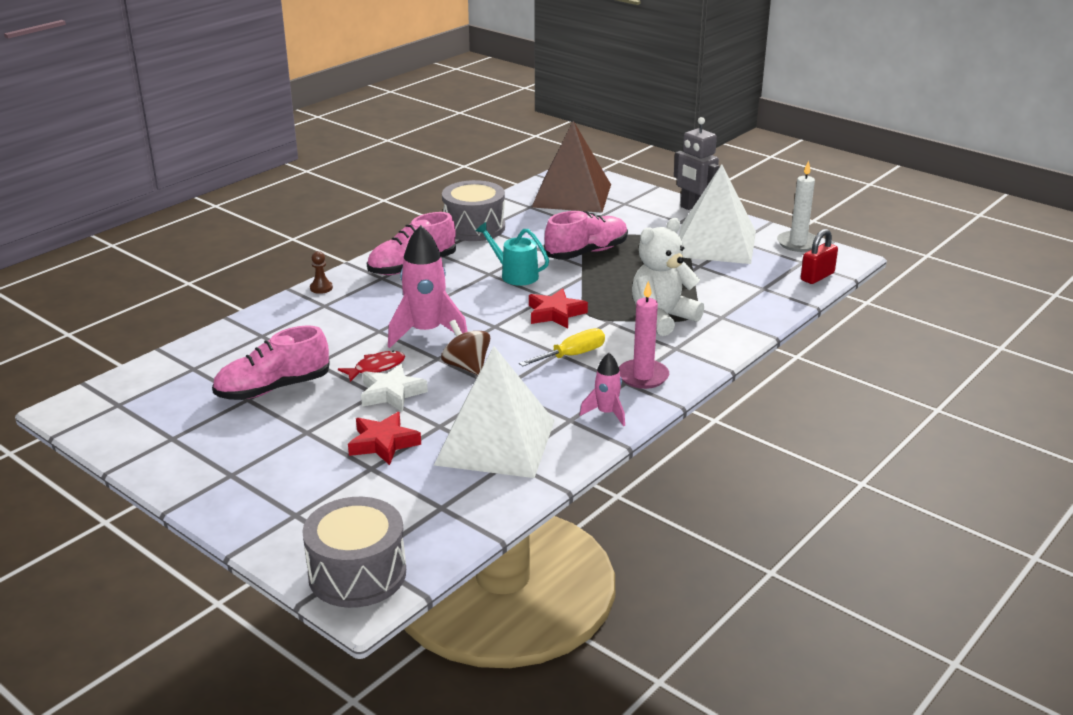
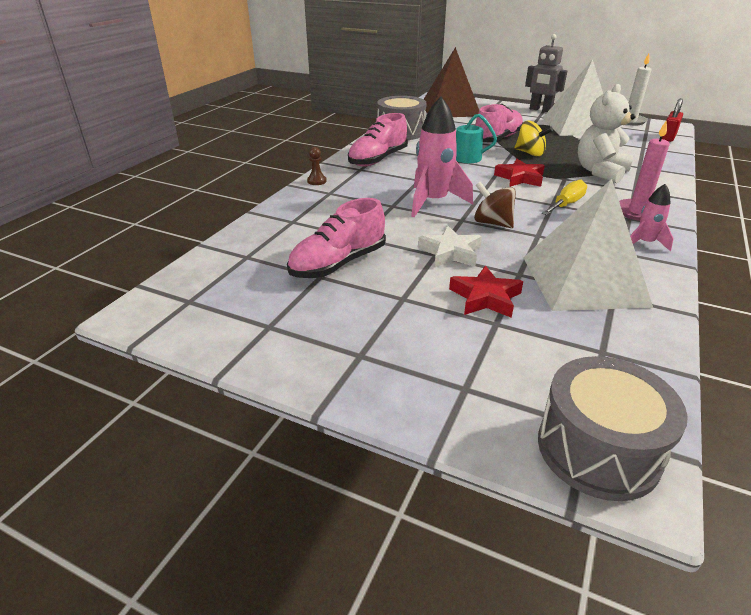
camera: 15 degrees left, 5 degrees up
(376, 367) = (417, 234): red fish -> none
(604, 279) = (530, 153): none -> yellow spinning top

